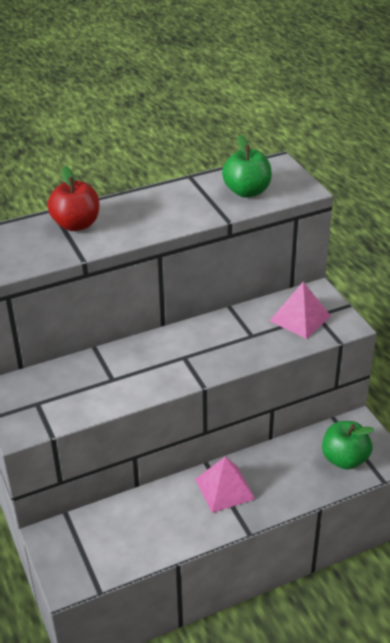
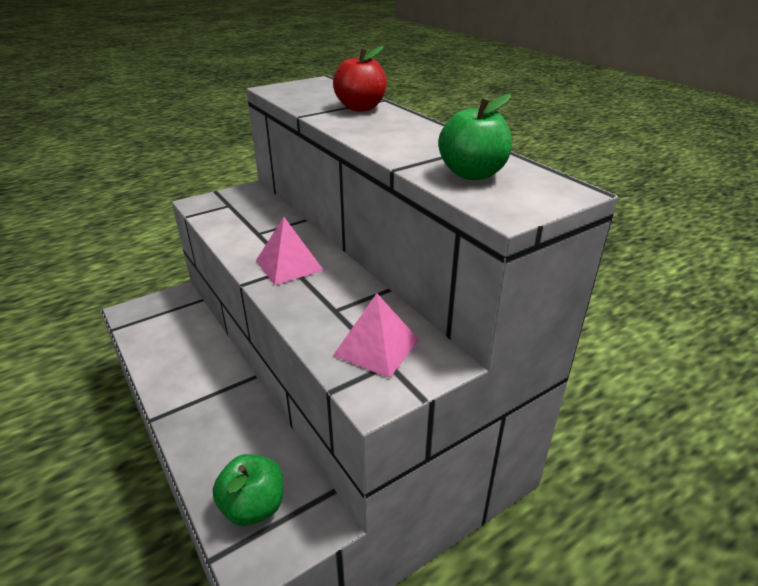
camera: 80 degrees right, 5 degrees down
(224, 488) = (215, 393): pink pyramid -> pink pyramid (289, 265)

